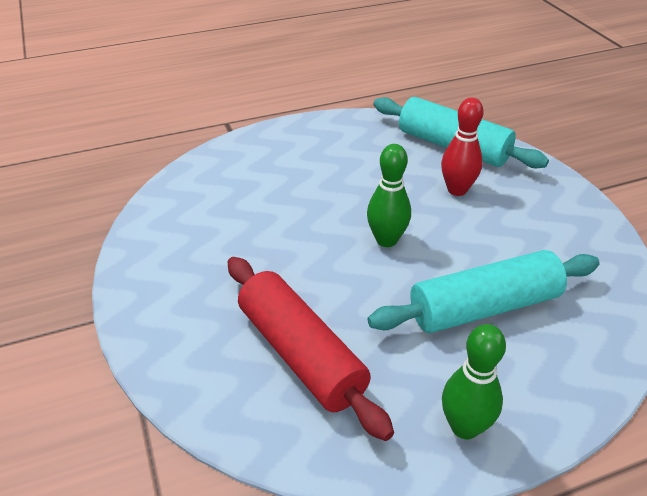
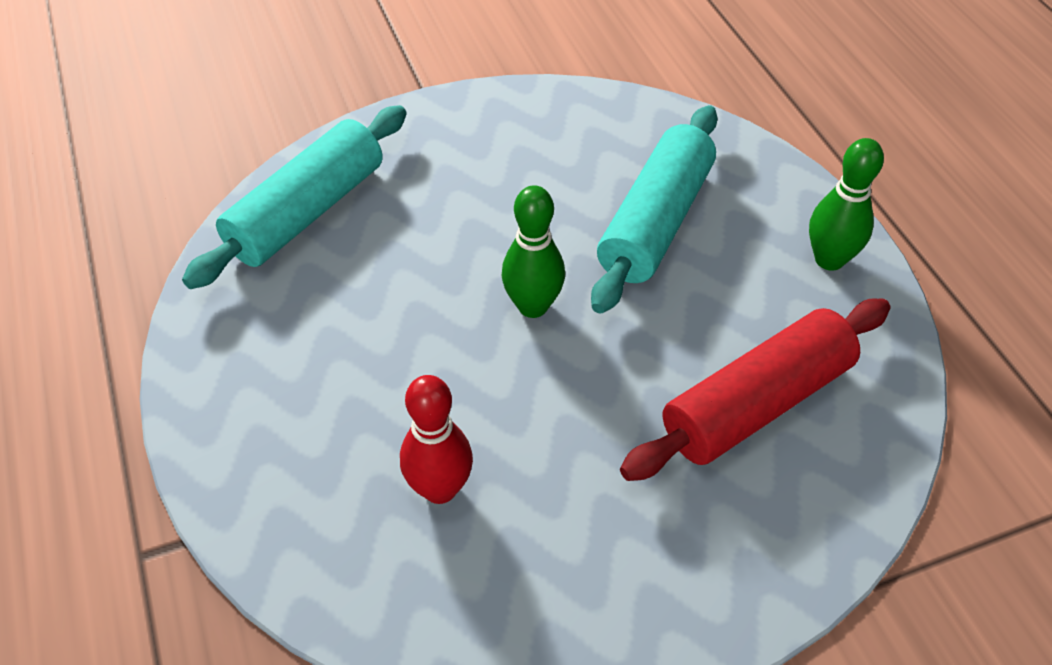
camera: 90 degrees left, 10 degrees up
(457, 190) = (420, 220): red bowling pin -> red bowling pin (440, 488)
(484, 307) = (655, 222): turquoise rolling pin -> turquoise rolling pin turned 45 degrees clockwise

